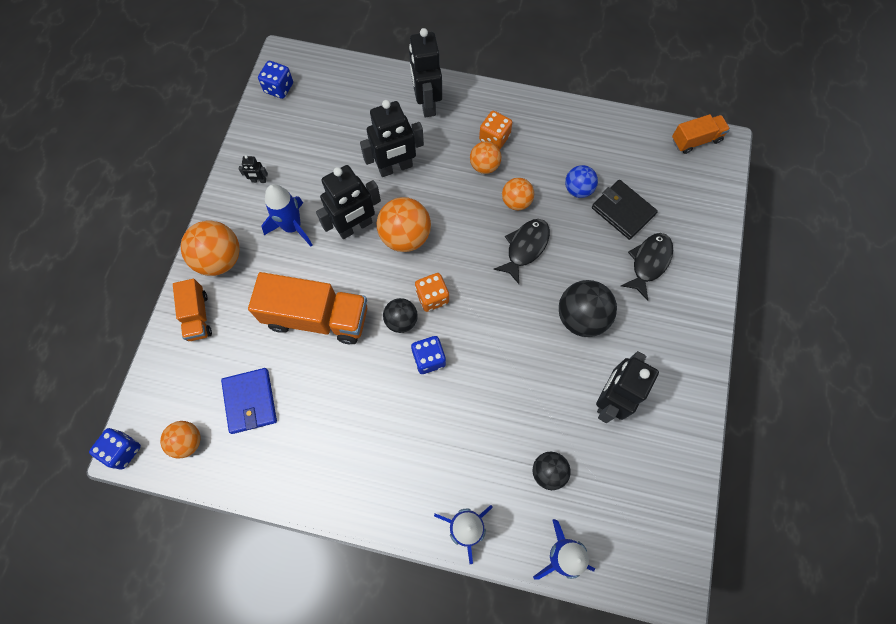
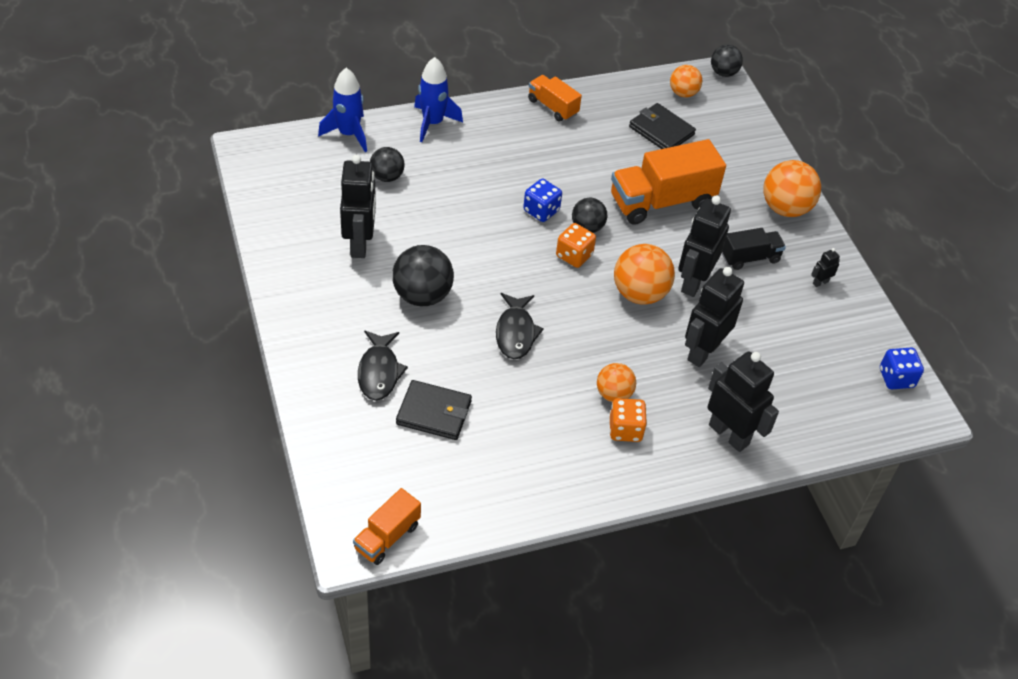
camera: 145 degrees right, 20 degrees down
(123, 450) = (723, 73): blue dice -> black ball
(197, 316) = (759, 164): orange truck -> orange truck (553, 107)
(250, 401) = (661, 131): blue wallet -> black wallet
(292, 227) = (750, 258): blue rocket -> black truck
(516, 202) = (554, 372): orange ball -> none
(578, 189) = (496, 414): blue ball -> none

